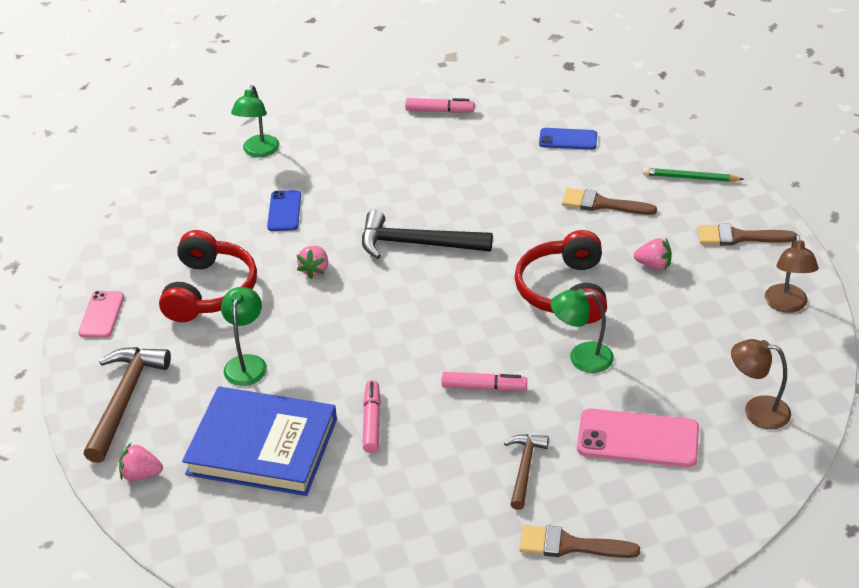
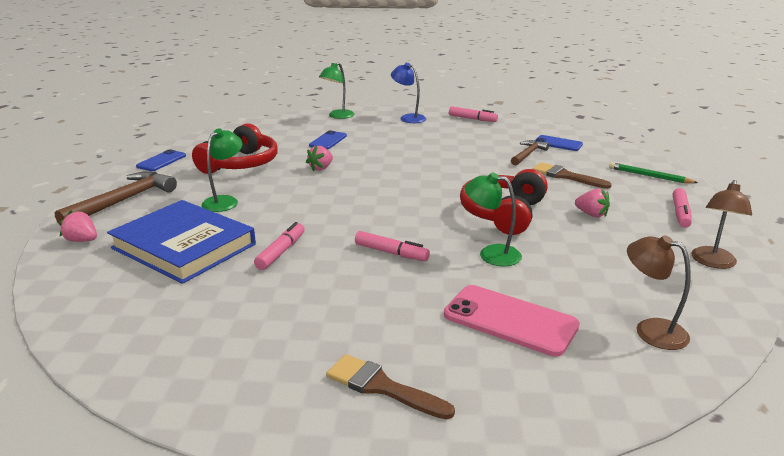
camera: 20 degrees right, 15 degrees down
(101, 314) = (161, 161): pink phone -> blue phone
(355, 130) = (408, 118): none -> blue lamp
(416, 243) = (405, 169): black hammer -> none
(525, 468) = (384, 314): brown hammer -> brown hammer (528, 154)
(739, 237) = (680, 213): brown brush -> pink marker

